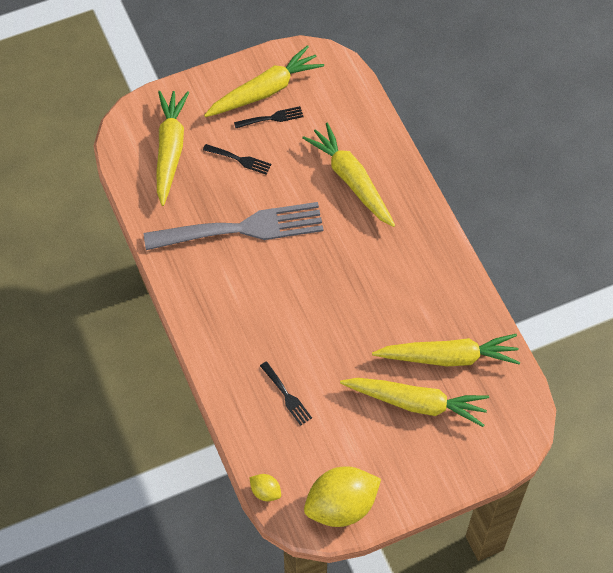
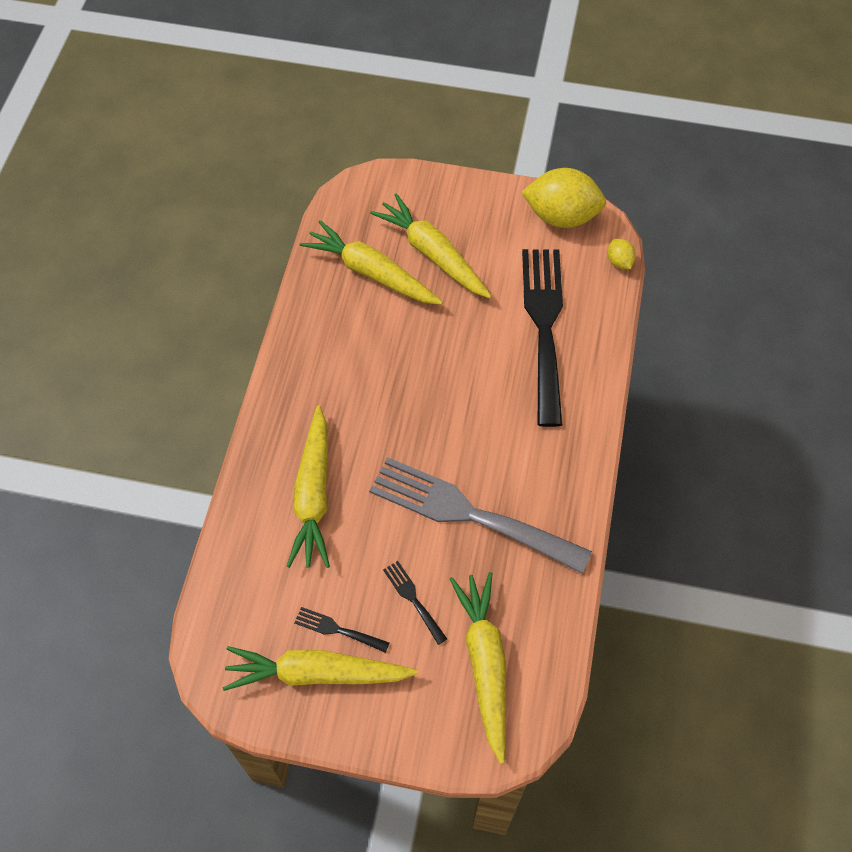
camera: 145 degrees left, 0 degrees up
(170, 150) = (485, 665): yellow carrot -> yellow carrot turned 135 degrees clockwise
(287, 395) = (544, 326): black fork -> black fork, size x2.46

